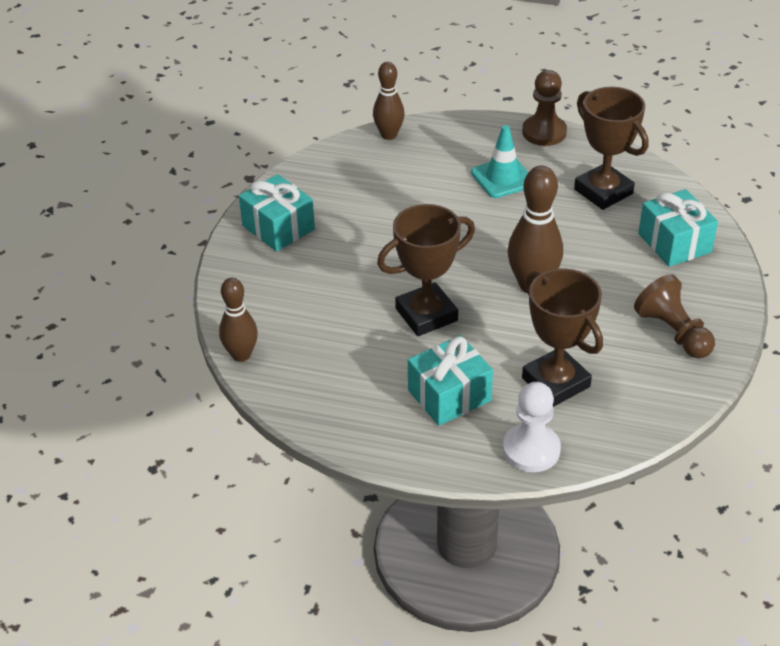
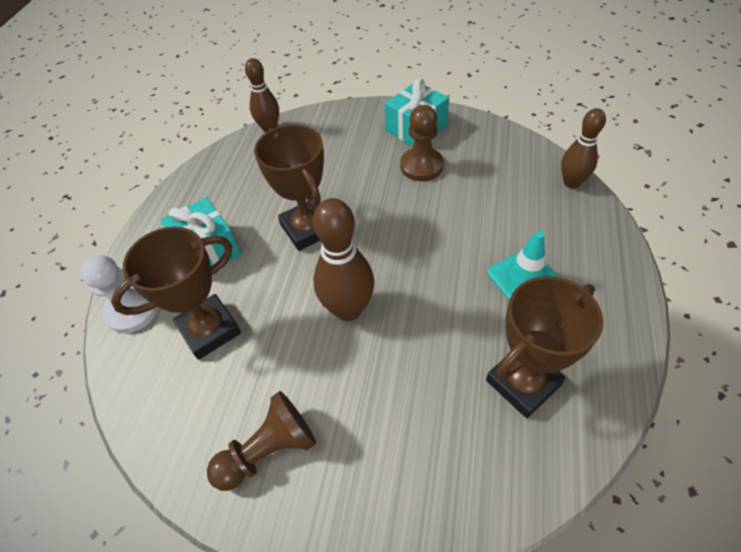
camera: 90 degrees right, 10 degrees up
(544, 132) = (628, 318): brown pawn -> brown pawn (421, 166)
(674, 243) = (432, 465): turquoise gift -> none

